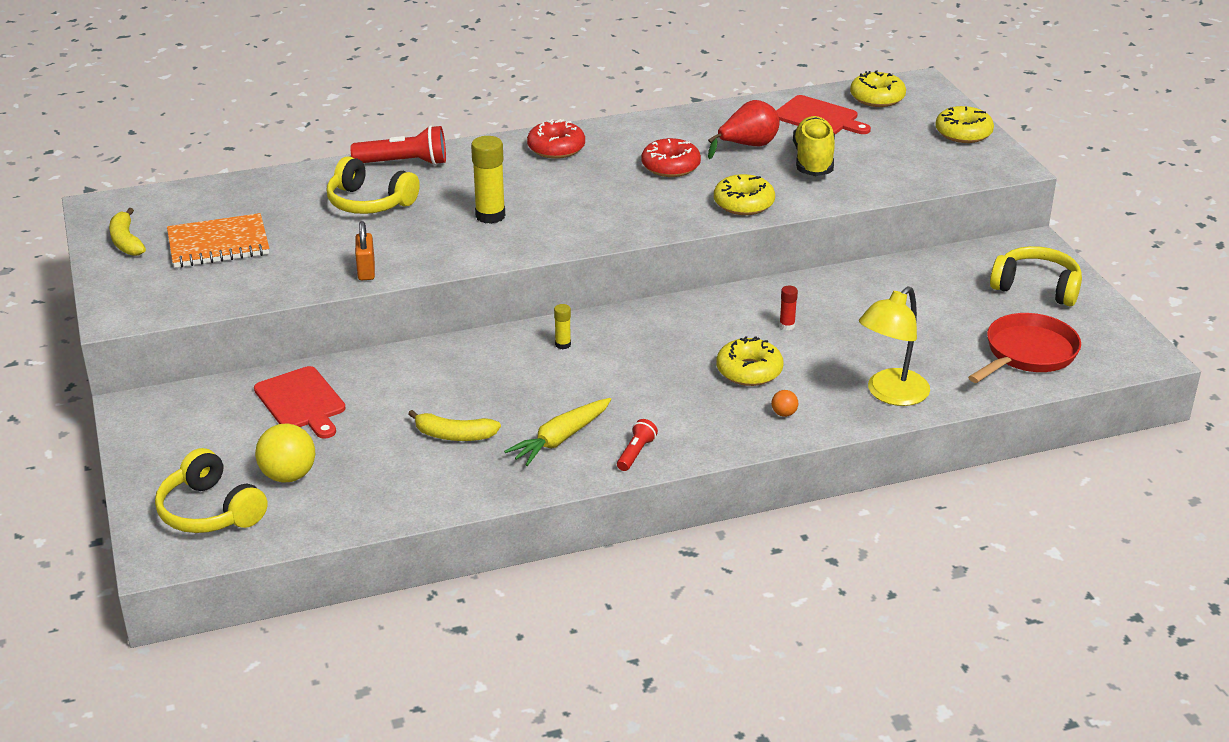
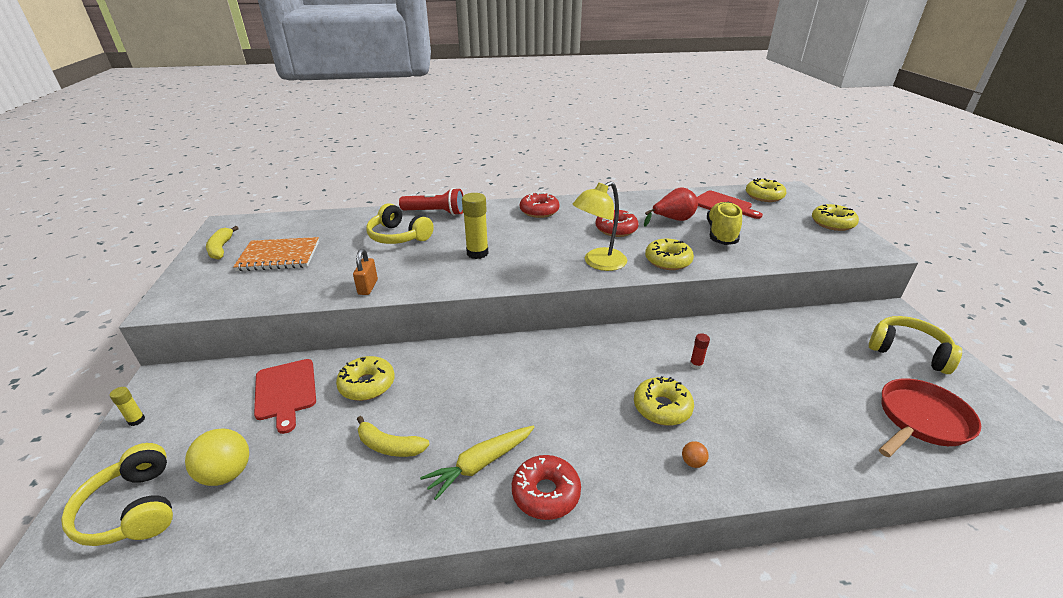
camera: 10 degrees right, 0 degrees up
(397, 385) = (367, 384): none -> yellow donut
(563, 345) = (510, 361): yellow glue stick -> yellow glue stick (136, 420)
(636, 453) = (546, 493): red flashlight -> red donut
(890, 394) = (795, 452): yellow lamp -> yellow lamp (598, 263)

